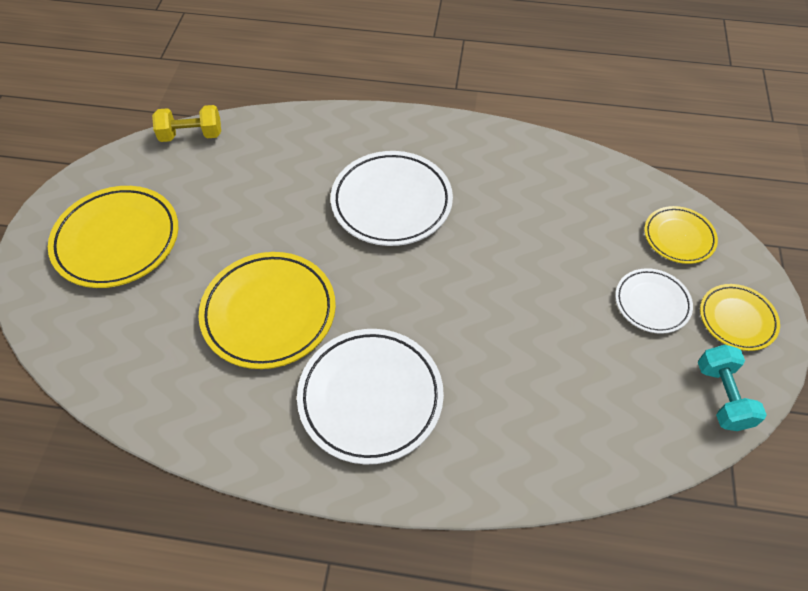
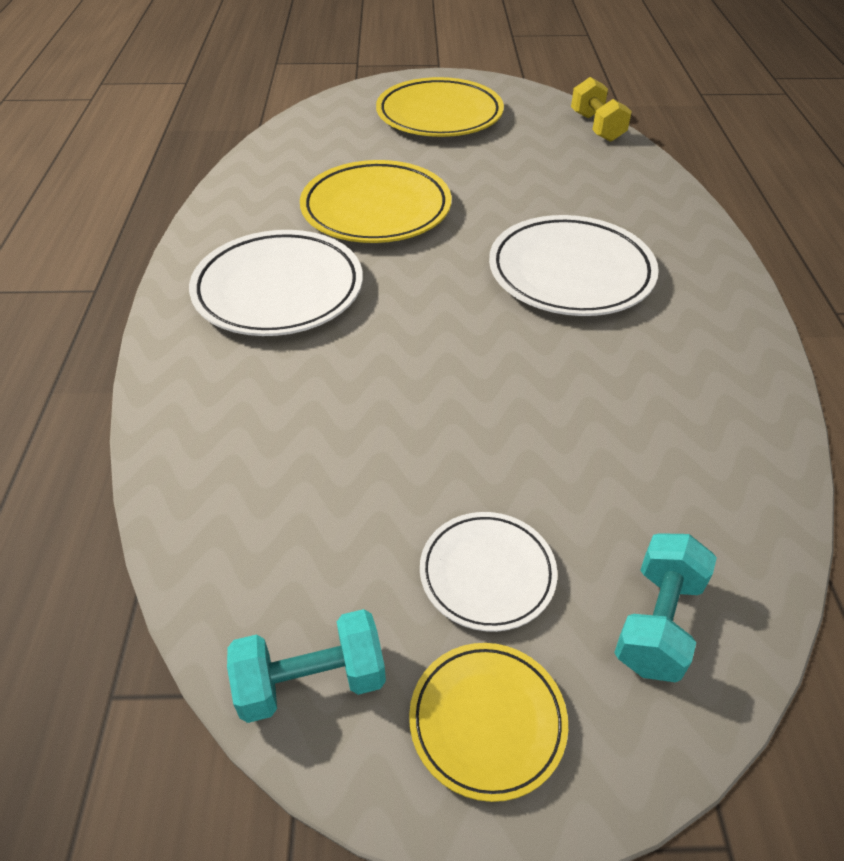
camera: 80 degrees right, 10 degrees down
(678, 237) = (657, 622): yellow plate -> turquoise dumbbell

